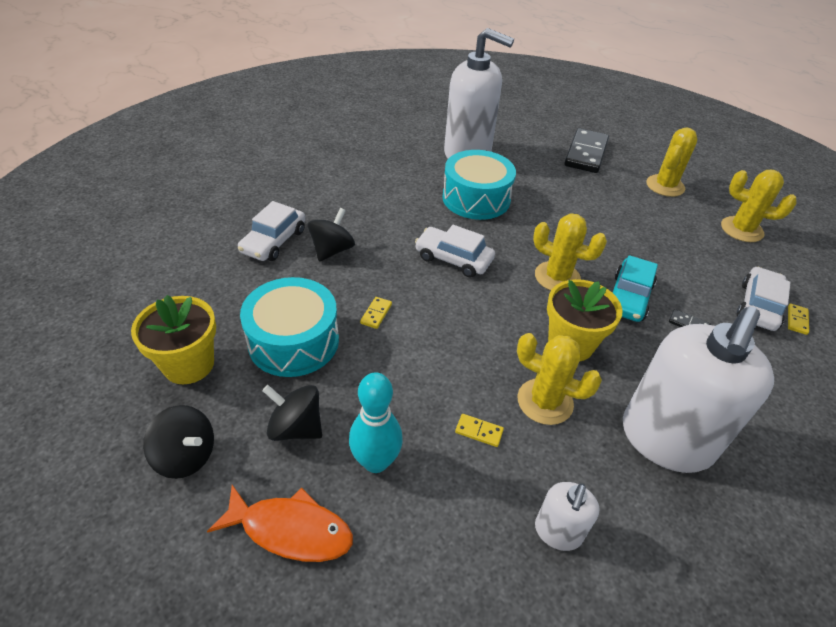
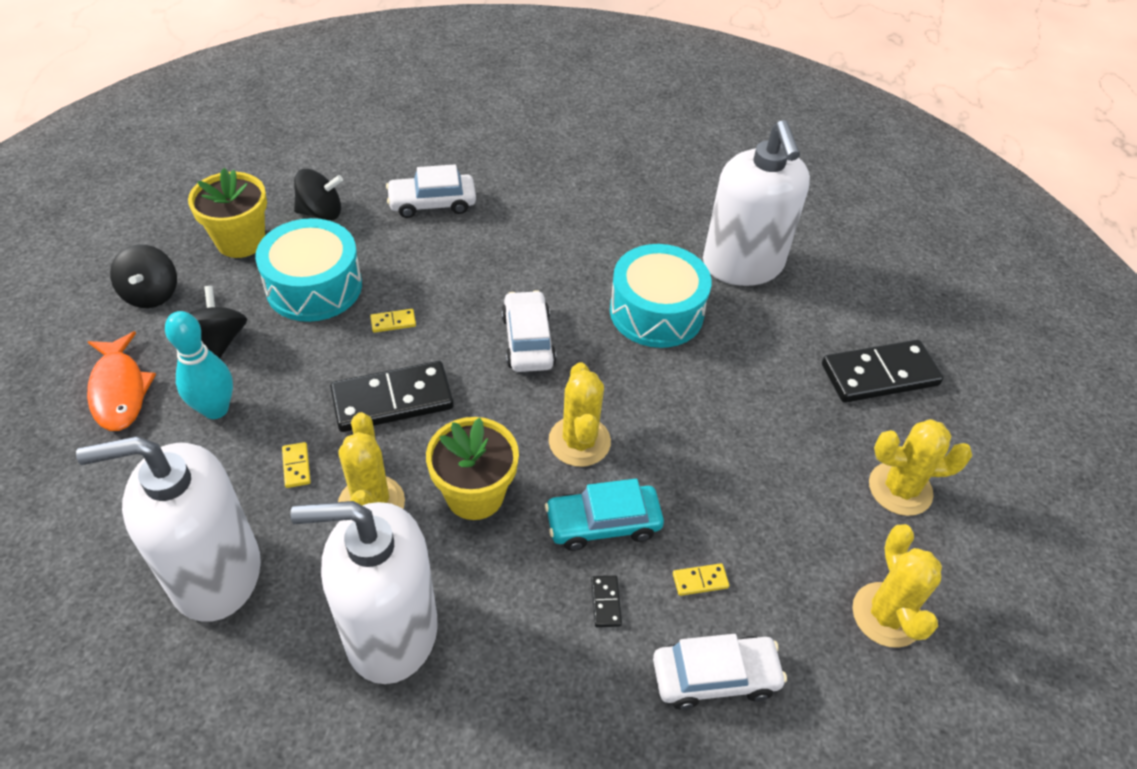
camera: 55 degrees right, 5 degrees up
(332, 250) = (456, 247): black spinning top -> black spinning top (321, 212)
(454, 347) = (392, 400): none -> black domino
(557, 532) = (215, 573): white soap dispenser -> white soap dispenser, size x2.16
(797, 320) = (726, 734): yellow domino -> yellow domino (700, 581)

